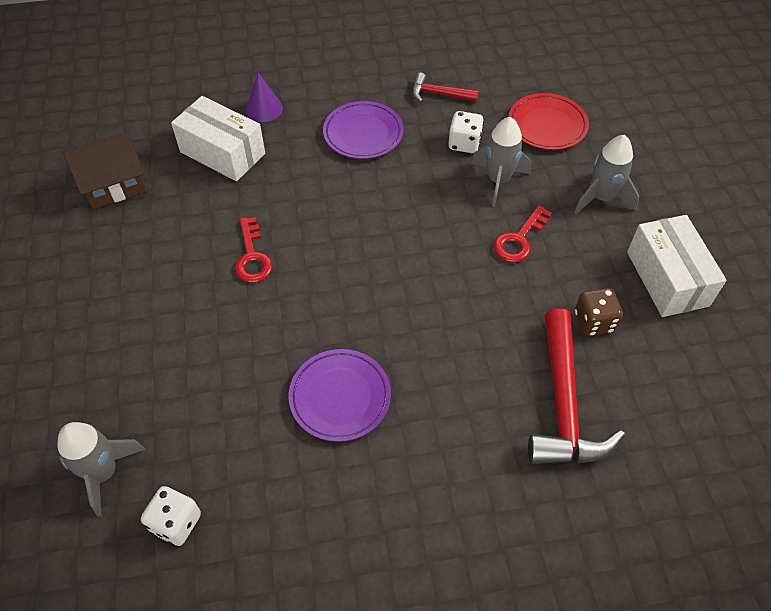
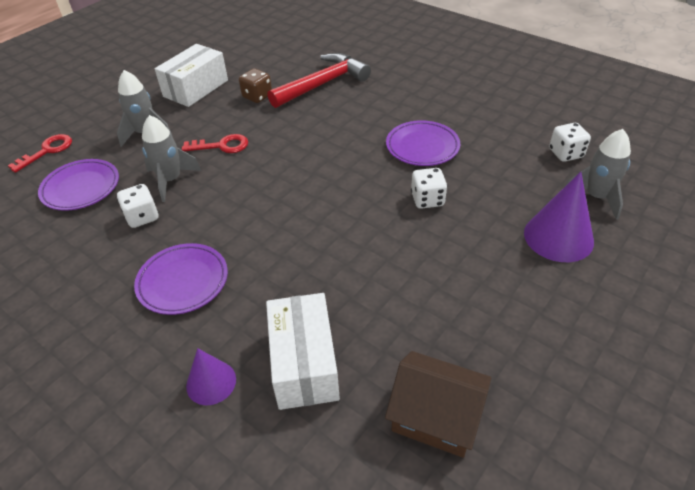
camera: 130 degrees left, 10 degrees down
(115, 385) = (558, 237): none -> purple cone
(252, 257) = (385, 251): red key -> red key (47, 151)
(268, 333) = (427, 200): none -> white dice
(438, 94) = (83, 267): red hammer -> none
(547, 125) = (81, 188): red plate -> purple plate

